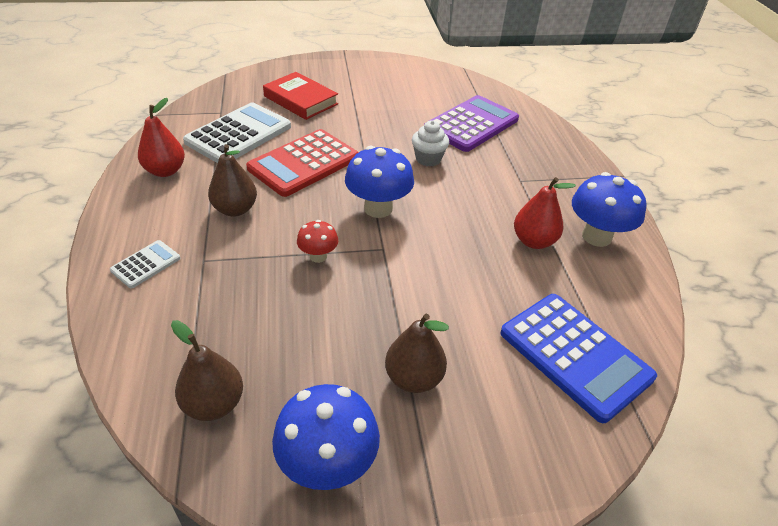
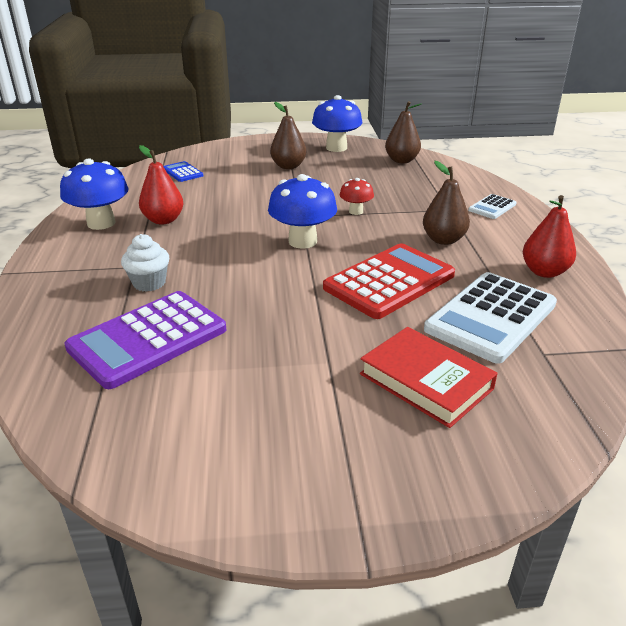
camera: 175 degrees left, 10 degrees down
(428, 159) = (234, 288): white cupcake -> white cupcake (149, 283)
(574, 355) = (182, 172): blue calculator -> blue calculator, size x0.48

